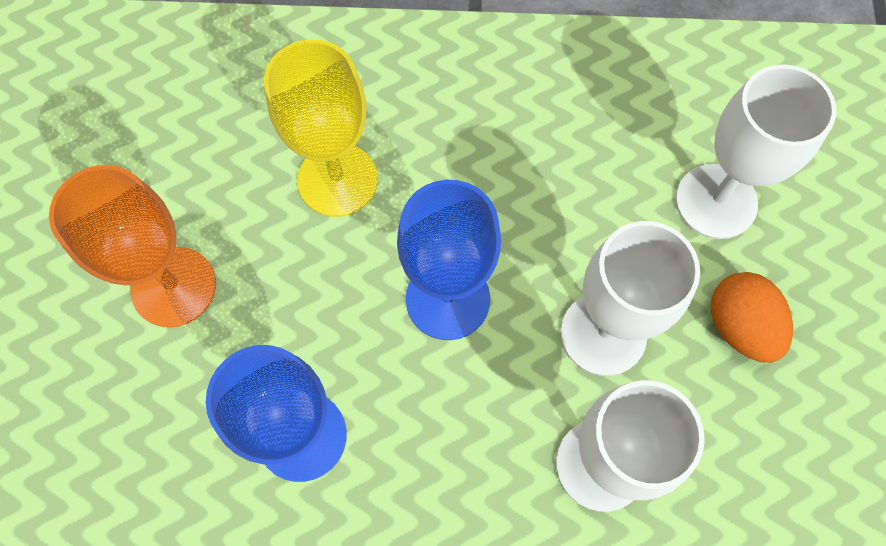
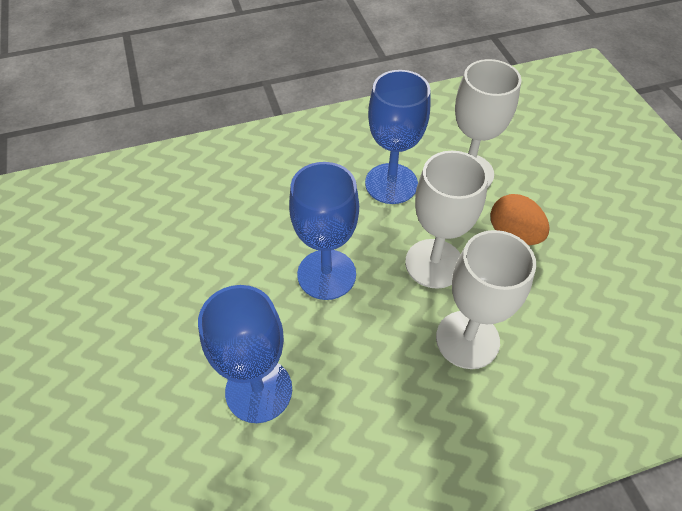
camera: 20 degrees left, 15 degrees down
(173, 287) = (131, 325): orange goblet -> none
(337, 180) = (226, 227): yellow goblet -> none
(594, 183) = (391, 183): none -> blue goblet

